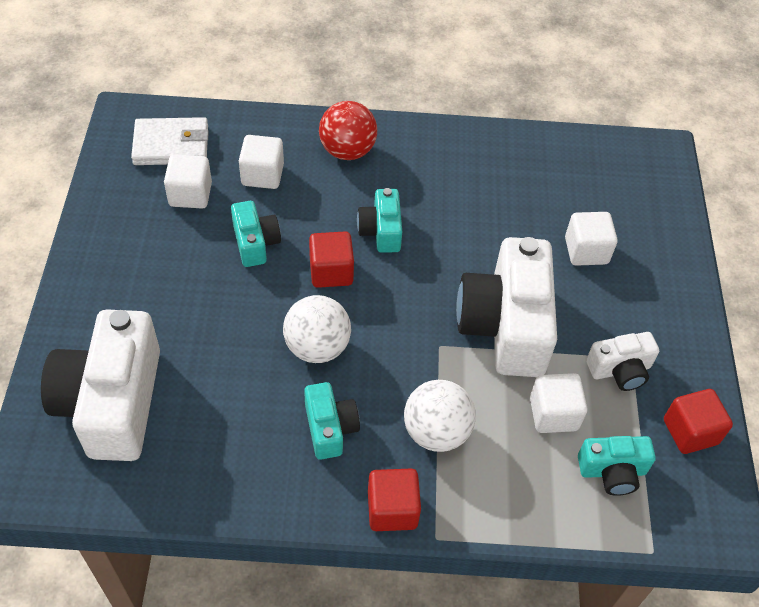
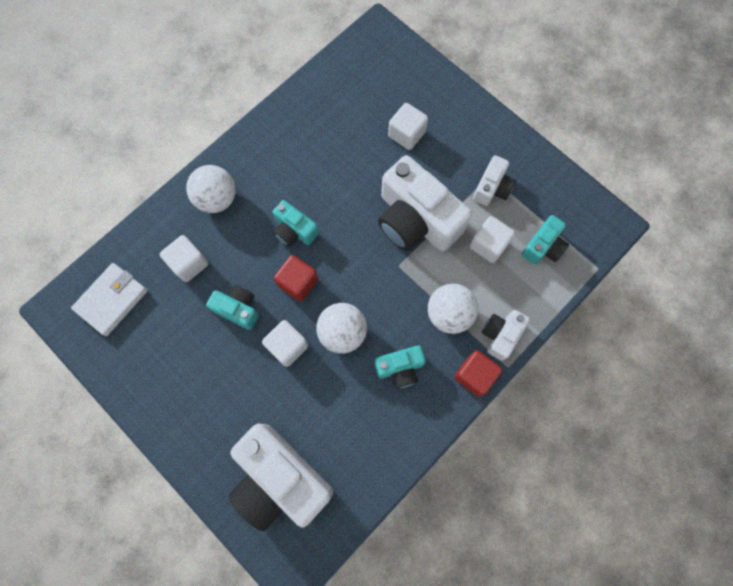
camera: 45 degrees left, 20 degrees up
(190, 194) = (164, 319): white cube -> white cube (288, 346)
(330, 428) = (400, 368): turquoise camera -> turquoise camera turned 135 degrees clockwise
(347, 151) = (217, 199): red ball -> white ball
(465, 503) = (500, 335): none -> white camera
(690, 431) = (553, 188): red cube -> none

